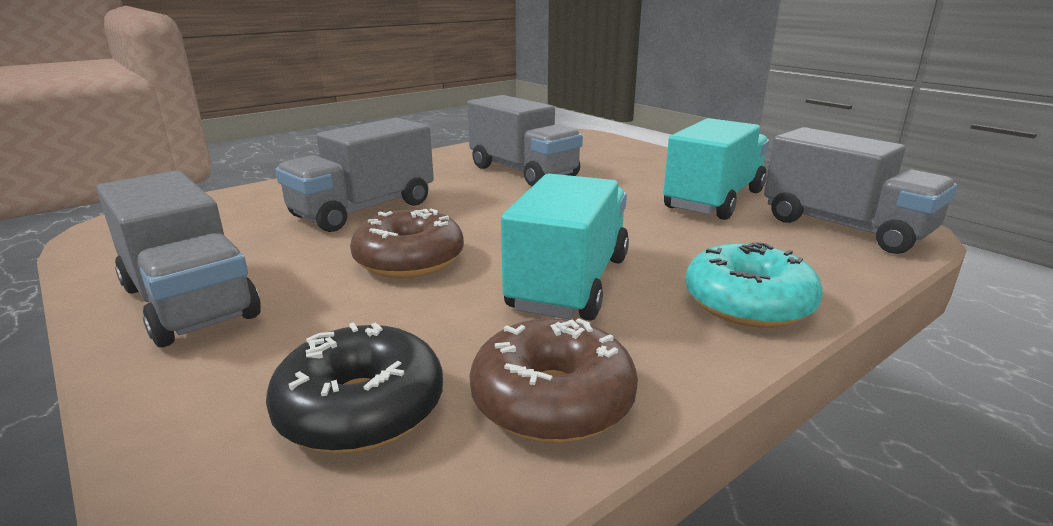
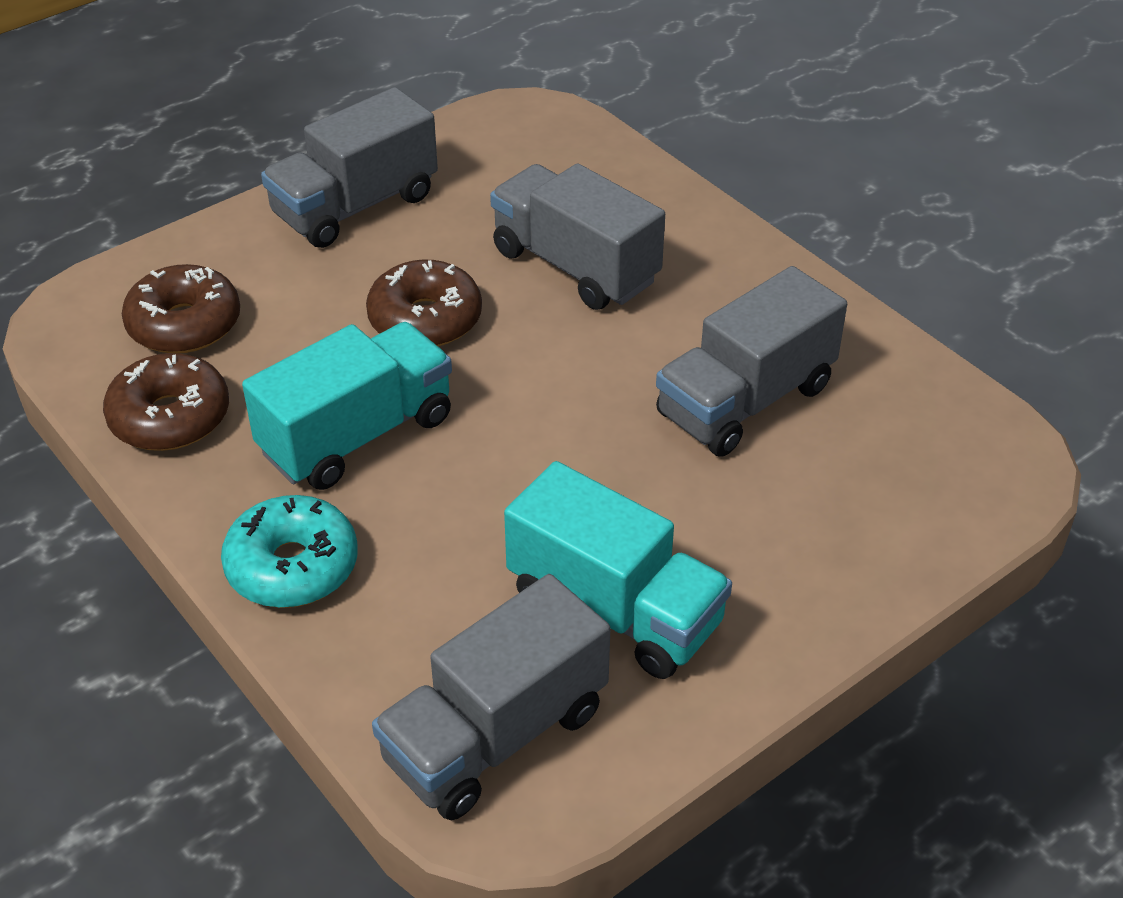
camera: 90 degrees right, 20 degrees up
(361, 409) = (184, 324): black donut -> brown donut
(569, 283) = (357, 435): turquoise truck -> turquoise truck turned 60 degrees counterclockwise

